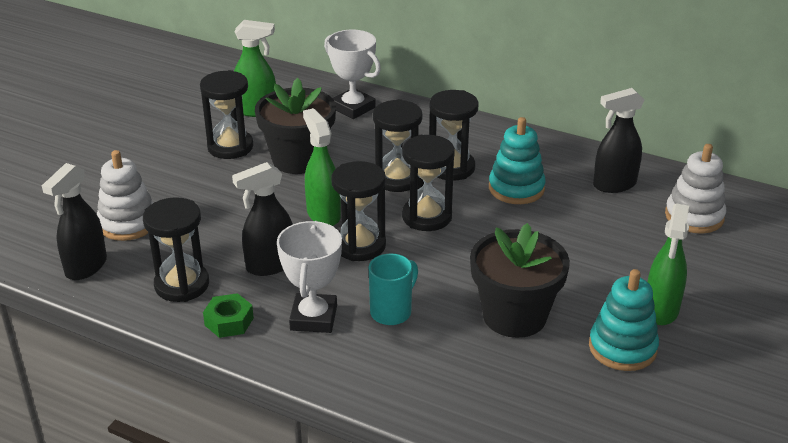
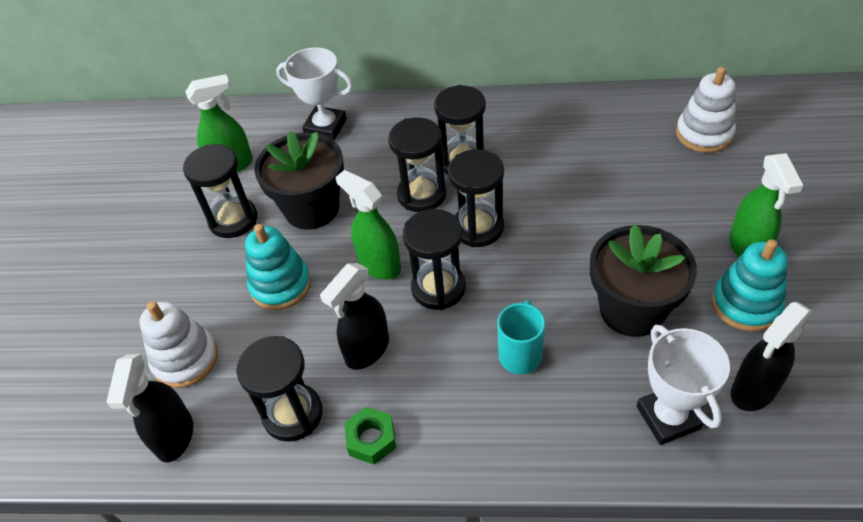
camera: 20 degrees left, 15 degrees up
(313, 318) = (451, 396): white trophy -> white trophy (668, 417)
(516, 188) = (536, 163): turquoise stacking toy -> turquoise stacking toy (280, 285)
(614, 185) = (616, 126): black spray bottle -> black spray bottle (753, 390)

